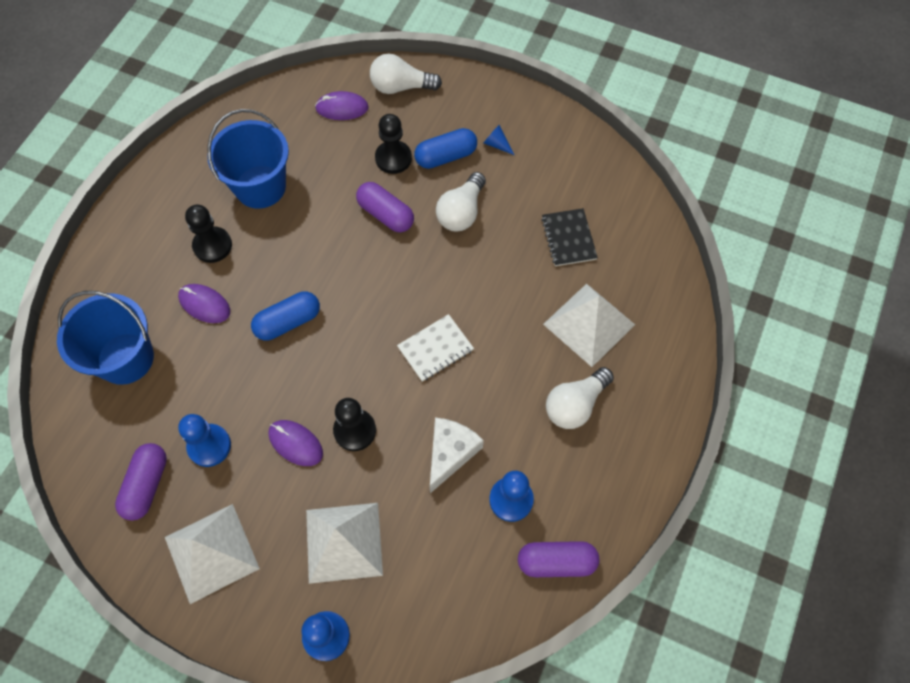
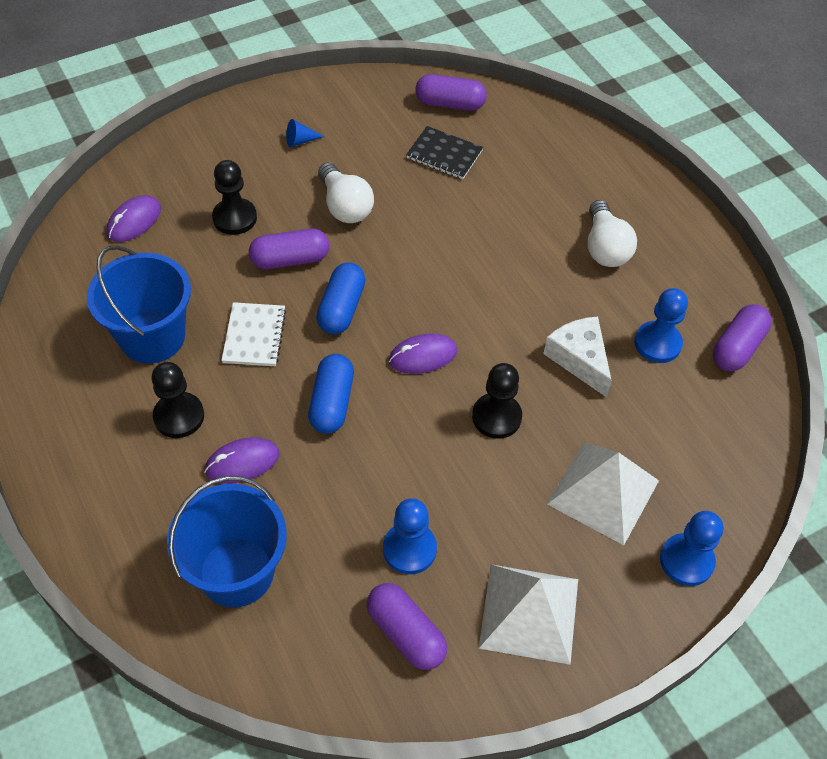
camera: 55 degrees left, 10 degrees down
(295, 443) = (470, 472): purple mouse -> purple mouse (423, 356)
(400, 87) = (161, 166): white light bulb -> none
(435, 349) = (466, 308): white notebook -> white notebook (254, 336)
(446, 156) = (274, 181): blue capsule -> blue capsule (341, 308)
(589, 324) = (538, 193): white pyramid -> none
(624, 207) = (450, 104): none -> purple capsule

